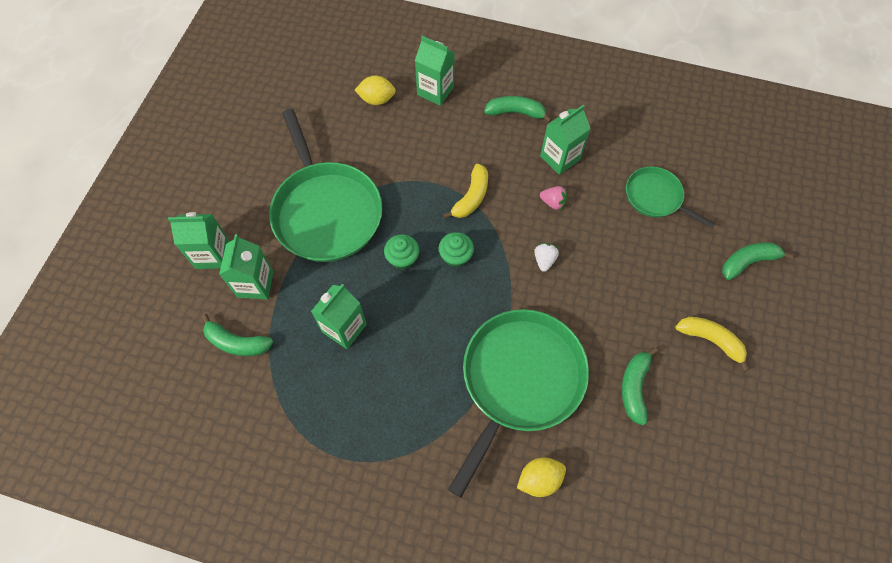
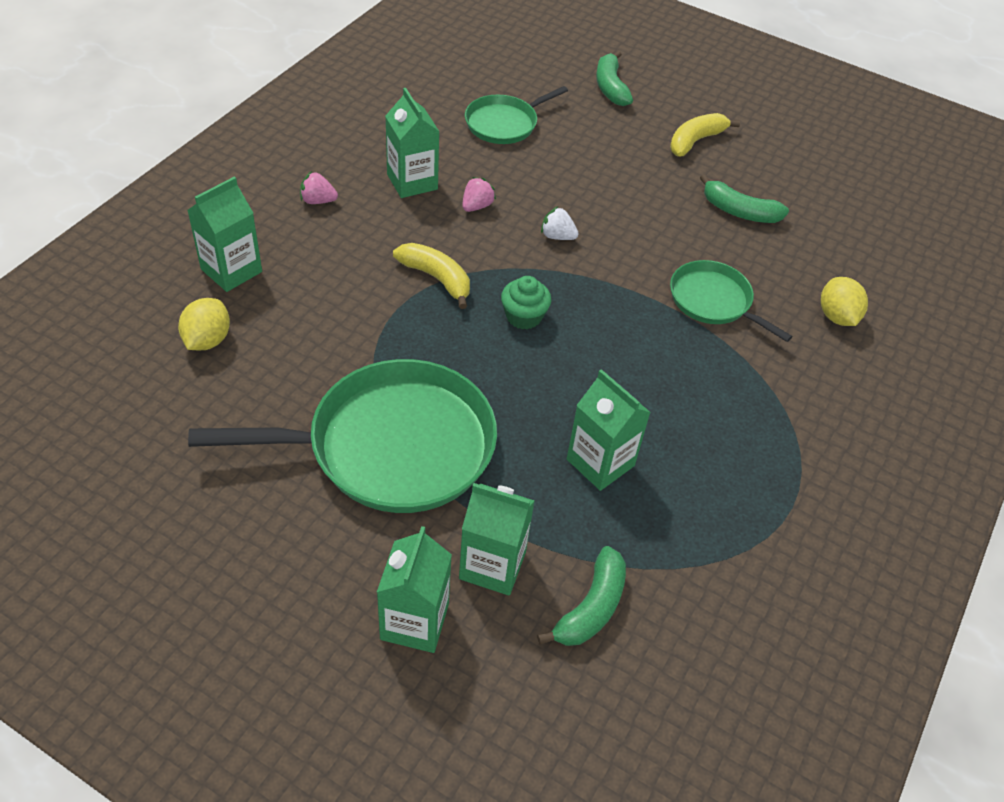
camera: 80 degrees left, 15 degrees down
(402, 258) = (508, 372): green cupcake -> none
(515, 112) = (318, 201): green banana -> pink strawberry
(519, 380) = (713, 301): green pan -> green pan, size x0.53

